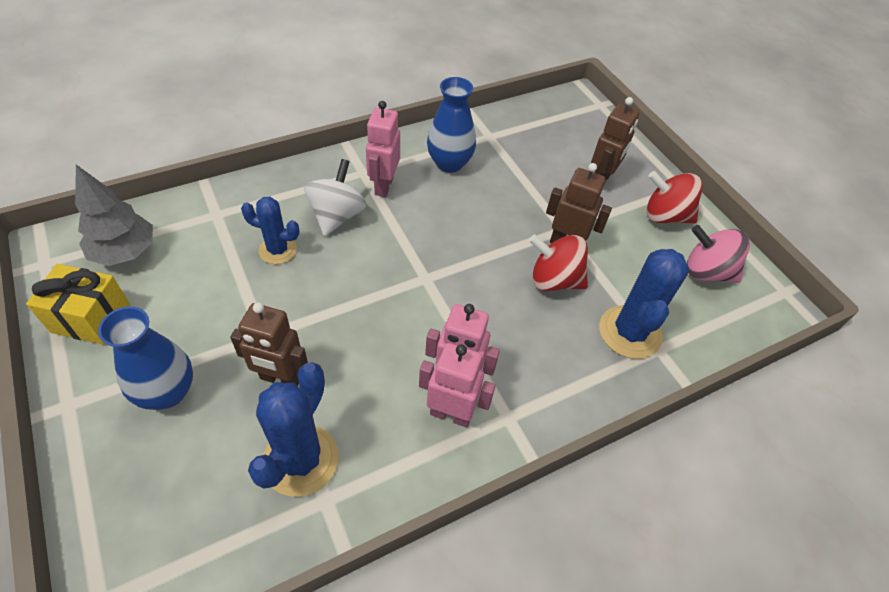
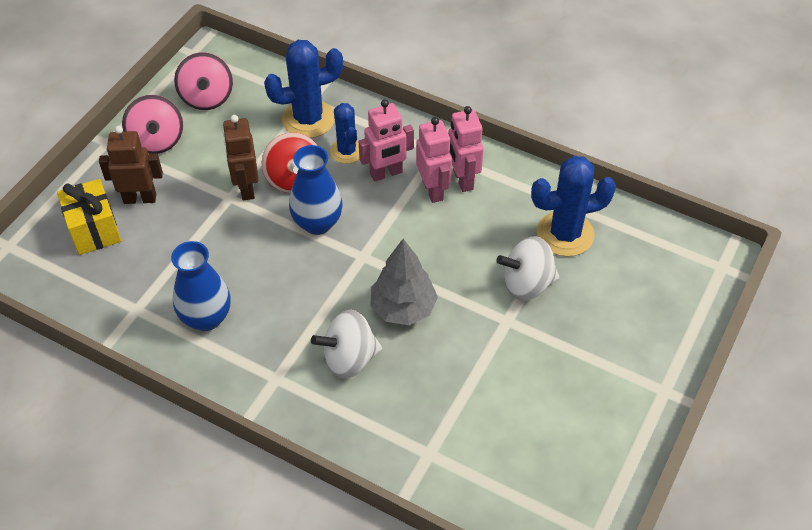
camera: 120 degrees left, 0 degrees up
(91, 318) = (601, 444): yellow gift -> yellow gift (94, 230)
(125, 252) = (529, 484): grey tree -> grey tree (403, 308)
(167, 392) = (599, 340): blue vase -> blue vase (317, 223)
(278, 250) = (424, 373): blue cactus -> blue cactus (347, 151)
(280, 378) = (527, 284): brown robot -> white spinning top
(383, 186) = (281, 349): pink robot -> pink robot (386, 173)
(665, 216) = (157, 141): red spinning top -> pink spinning top

